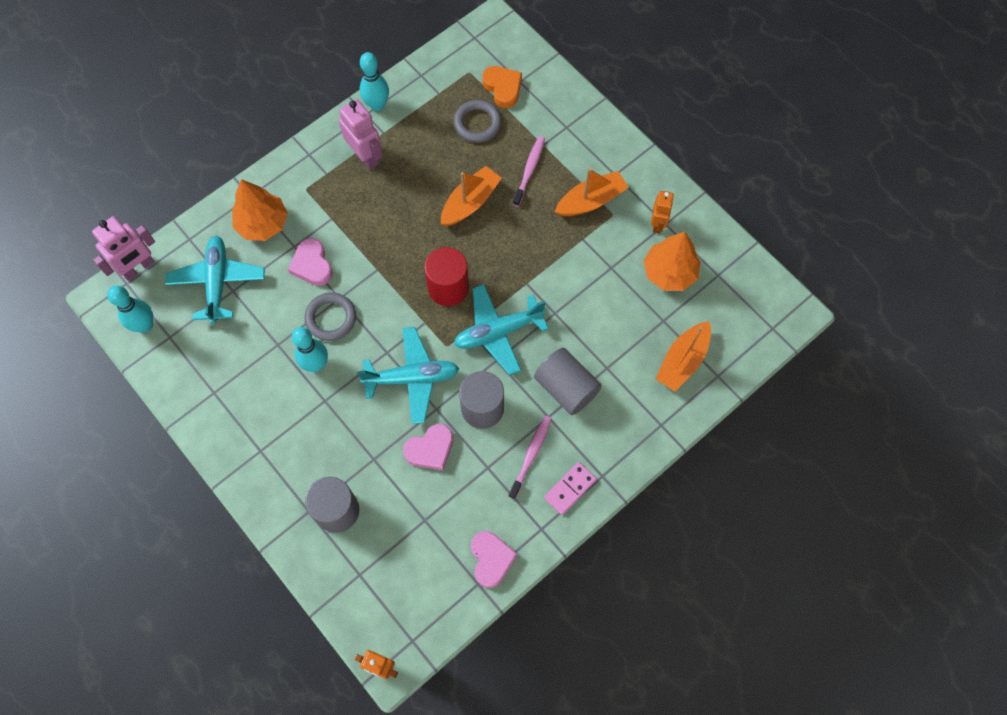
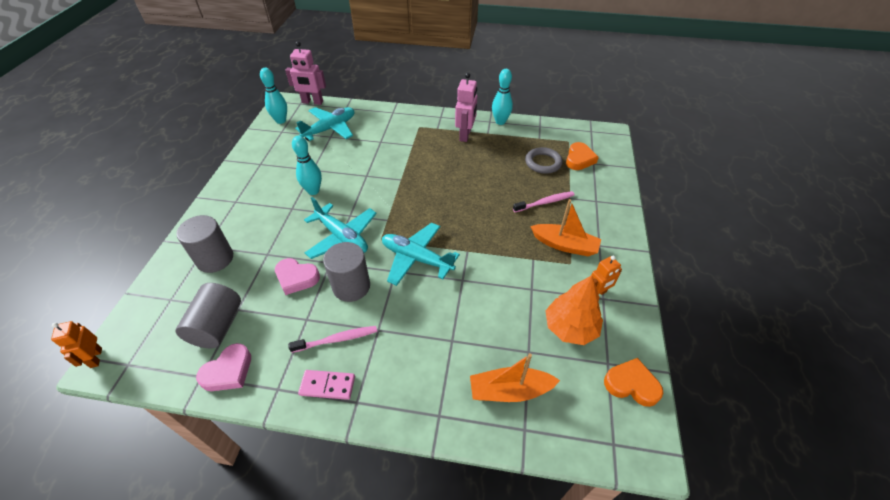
camera: 50 degrees right, 20 degrees down
(263, 223) = (381, 124): orange tree -> none
(312, 265) = (376, 154): pink heart -> none
(331, 318) = (349, 179): grey ring -> none
(448, 288) = (422, 215): red cylinder -> none
(470, 202) = (490, 190): orange boat -> none
(566, 388) = (411, 325): grey cylinder -> grey cylinder (217, 326)
(745, 275) = (631, 384): none -> orange heart

